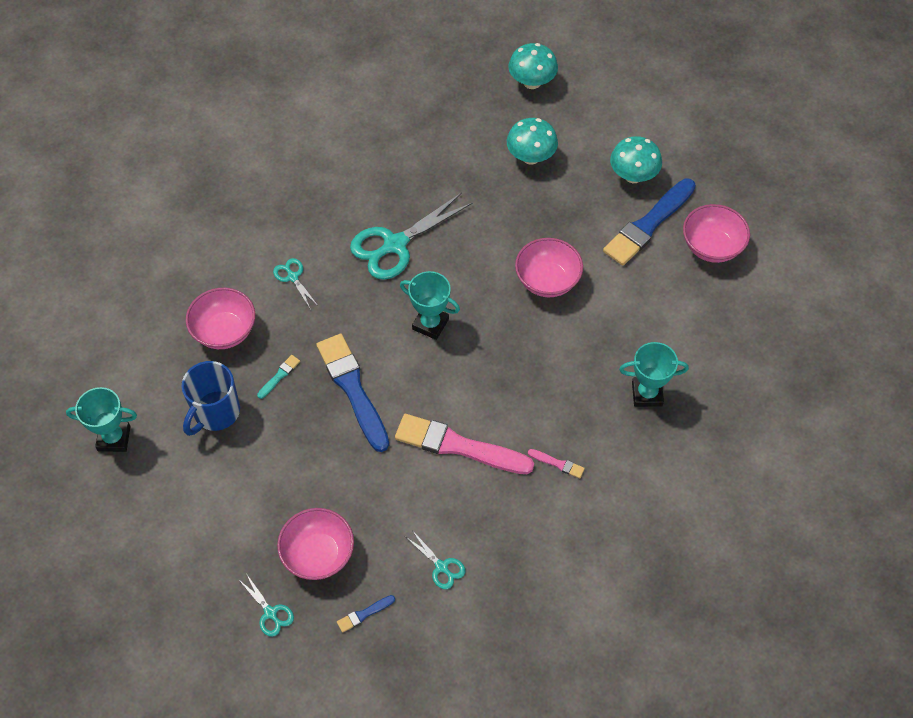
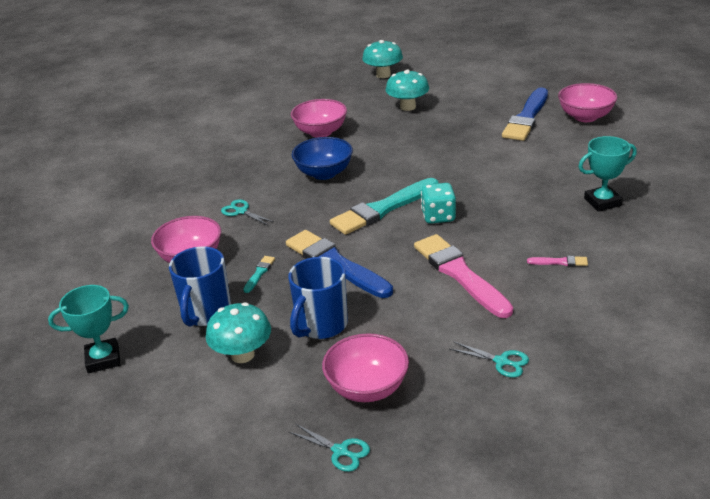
camera: 15 degrees left, 25 degrees down
(309, 466) = (321, 325): none -> blue mug
(364, 614) = (445, 421): blue brush -> none
(395, 245) = (324, 173): turquoise scissors -> blue bowl
(430, 324) = (383, 209): turquoise trophy -> turquoise brush
(459, 446) = (460, 274): pink brush -> pink brush turned 60 degrees clockwise
(477, 356) = (438, 216): none -> turquoise dice
(547, 280) = (468, 162): pink bowl -> pink bowl (320, 132)
(633, 175) = (495, 98): turquoise mushroom -> turquoise mushroom (242, 355)

